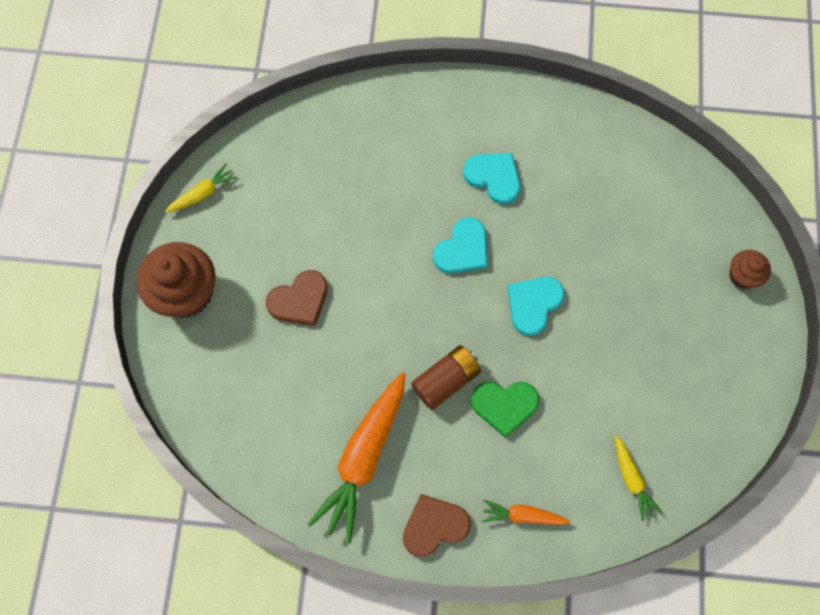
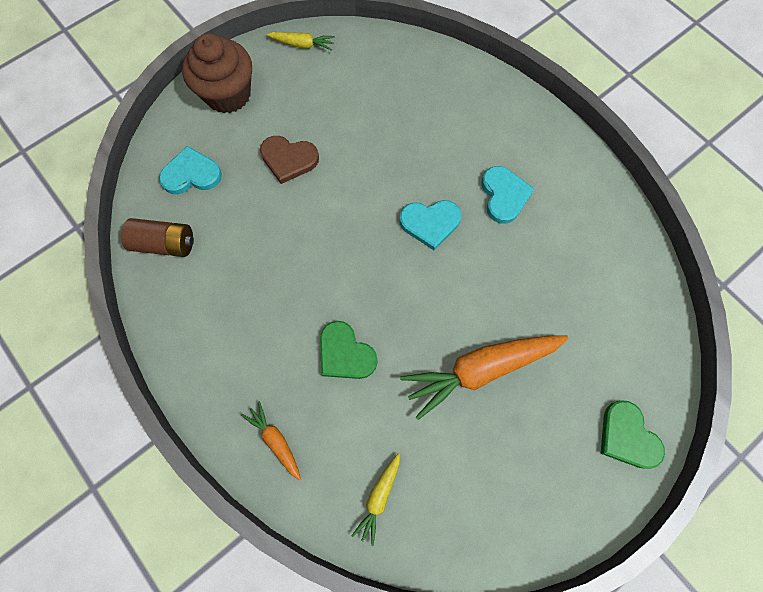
camera: 45 degrees right, 0 degrees up
(364, 457) = (218, 295): orange carrot -> orange carrot (481, 370)
(434, 526) = (211, 385): brown heart -> none
(446, 380) = (324, 298): brown battery -> brown battery (165, 244)
(533, 304) = (440, 305): turquoise heart -> turquoise heart (191, 174)
(742, 276) = (627, 436): brown cupcake -> green heart

